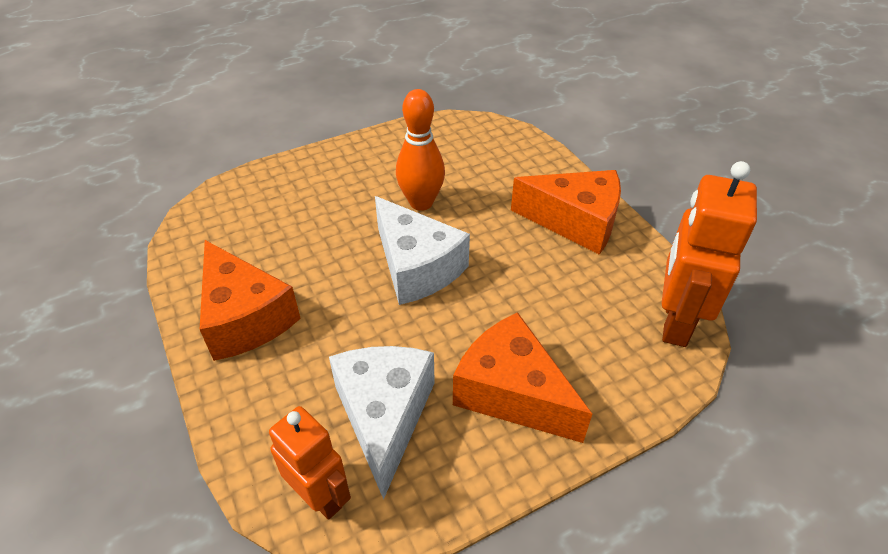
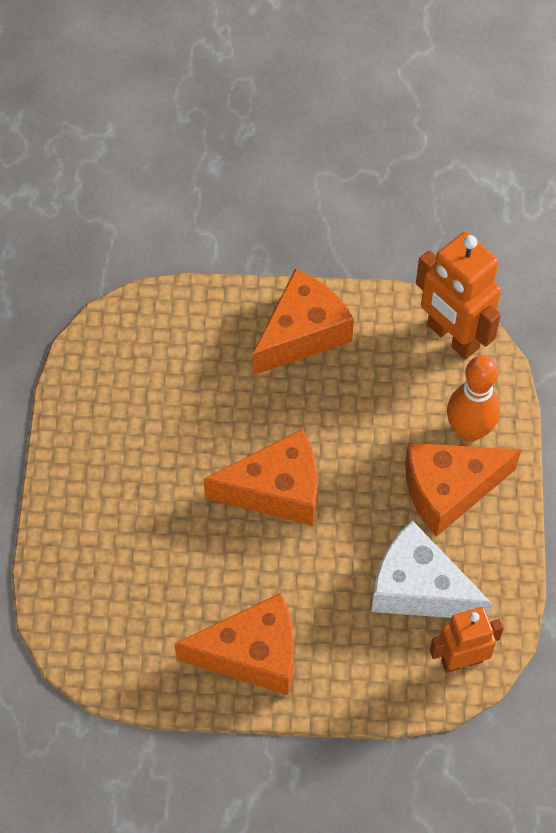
camera: 60 degrees left, 15 degrees up
(416, 267) = (276, 490): white cheese -> orange cheese
(421, 203) = (193, 444): orange bowling pin -> orange bowling pin (469, 430)

